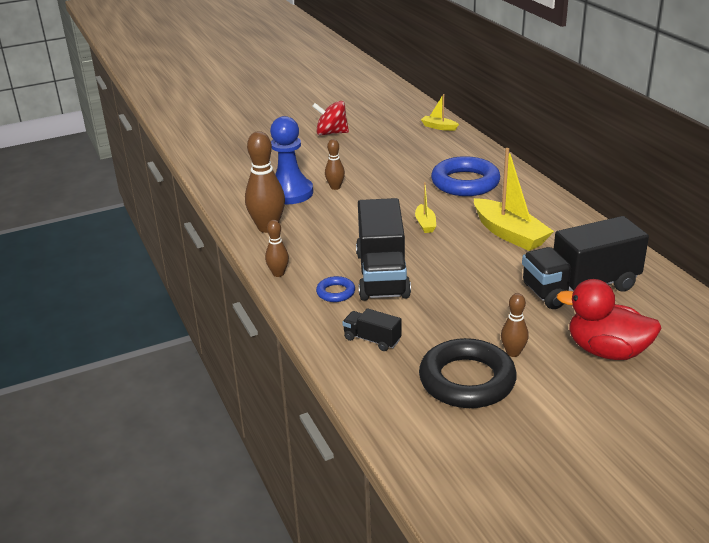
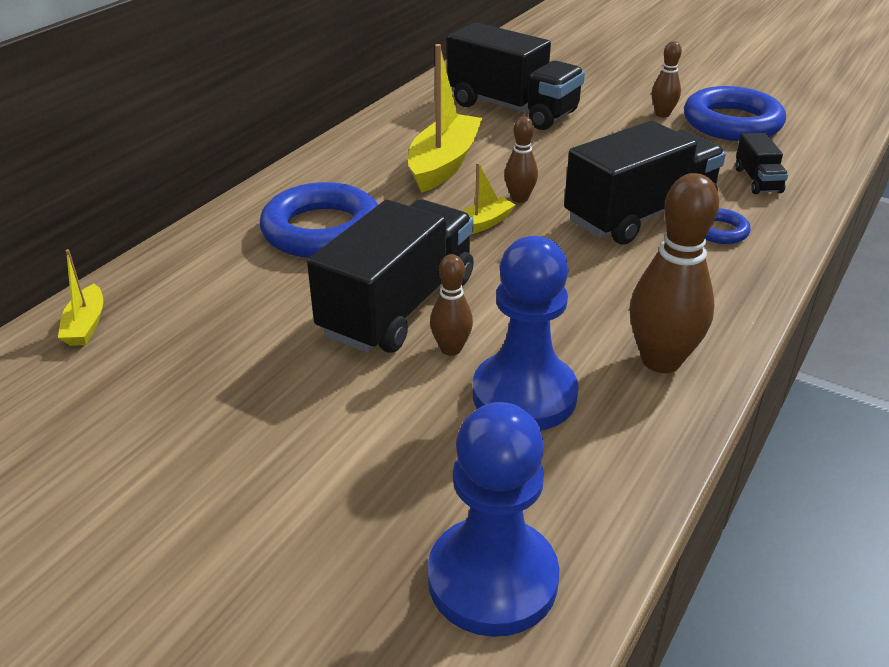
camera: 125 degrees left, 5 degrees up
(226, 164) = (492, 579): none -> blue pawn
(278, 273) = (750, 290): brown bowling pin -> brown bowling pin (519, 198)
(331, 133) = (190, 471): red spinning top -> none
(378, 184) = (398, 306): none -> black truck
(467, 380) = (732, 123): black ring -> blue ring
(606, 351) = (599, 82): red duck -> none

